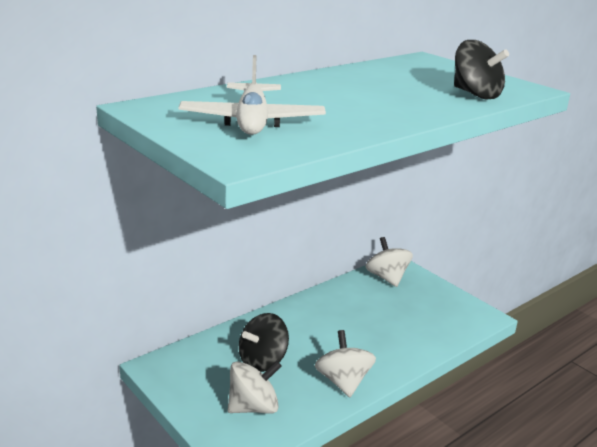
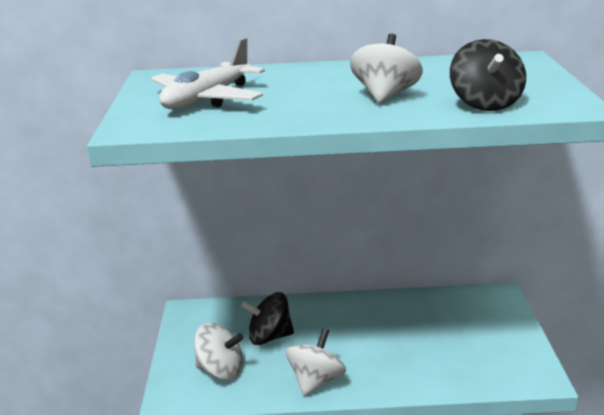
camera: 40 degrees right, 0 degrees up
(387, 278) = (474, 303): white spinning top -> white spinning top (385, 95)

